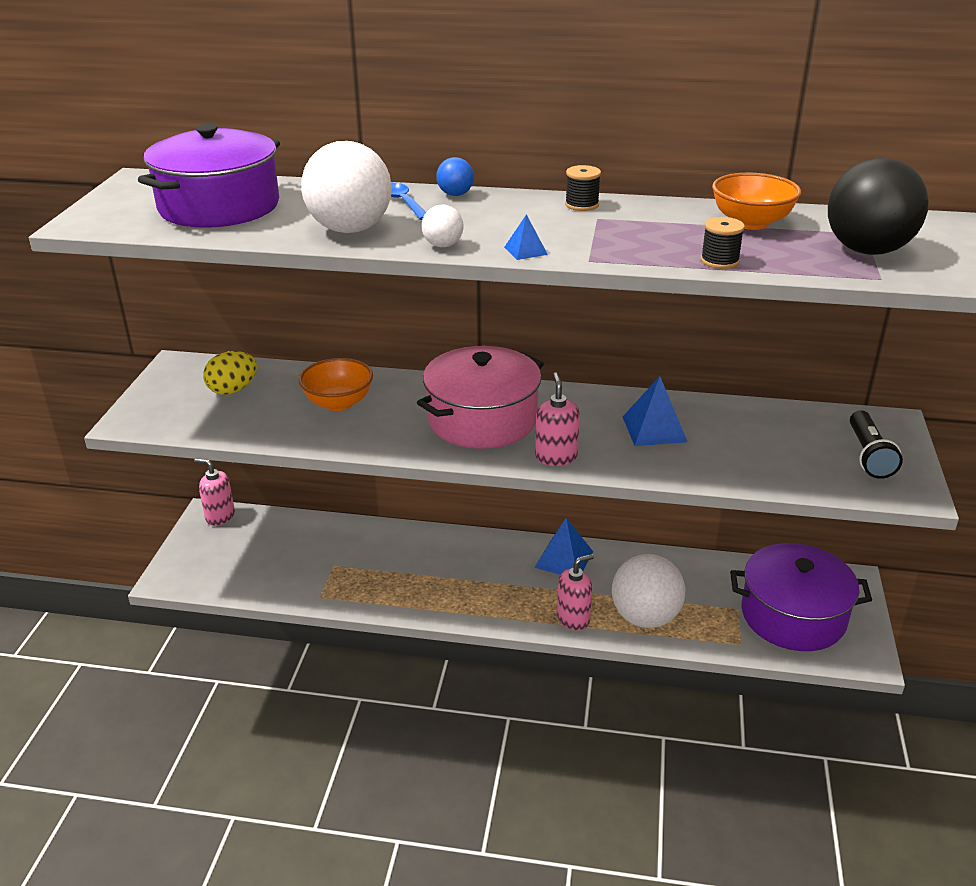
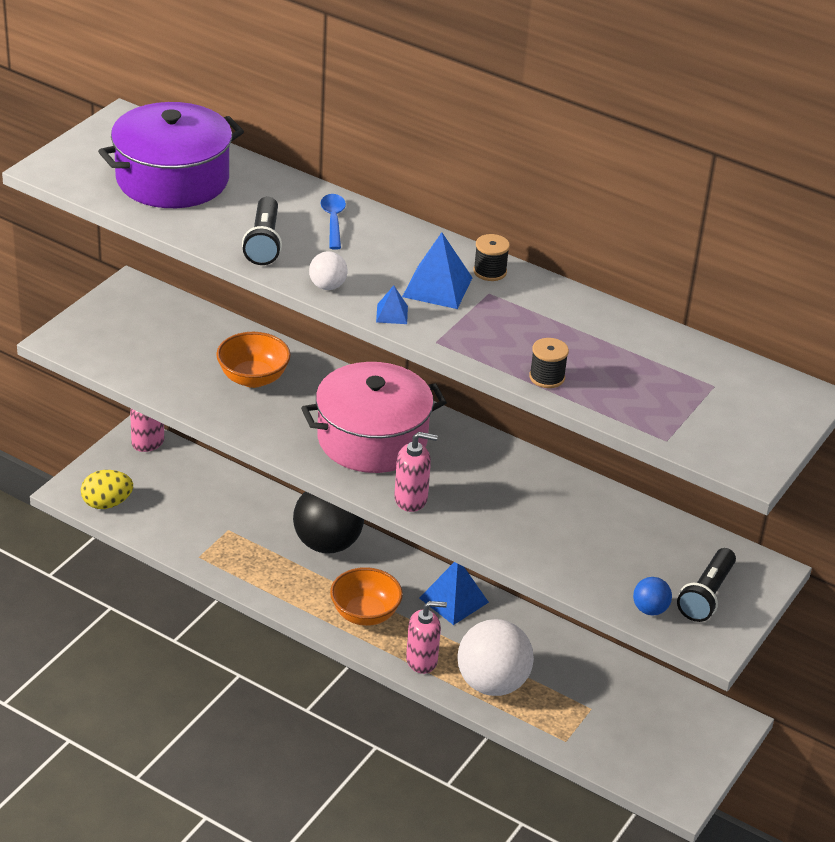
camera: 20 degrees right, 5 degrees up
(233, 390) = (167, 333): yellow egg -> yellow egg (107, 503)
(350, 229) = (264, 242): white ball -> black flashlight
(455, 194) = (387, 224): blue ball -> blue ball (650, 609)
(556, 457) = (411, 499): pink soap dispenser -> pink soap dispenser turned 75 degrees clockwise
(654, 429) = (525, 501): blue pyramid -> blue pyramid (437, 287)
(751, 223) = (622, 341): orange bowl -> orange bowl (365, 614)
(793, 616) = (640, 734): purple pot -> none
(867, 250) = (691, 406): black ball -> black ball (327, 544)

